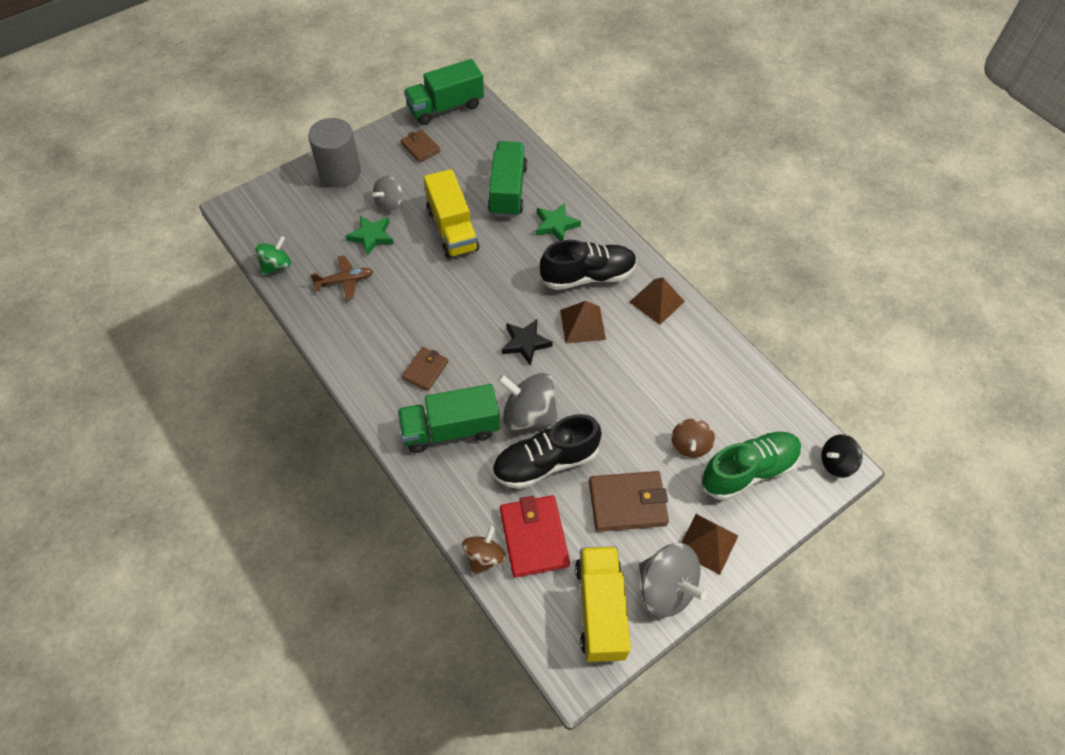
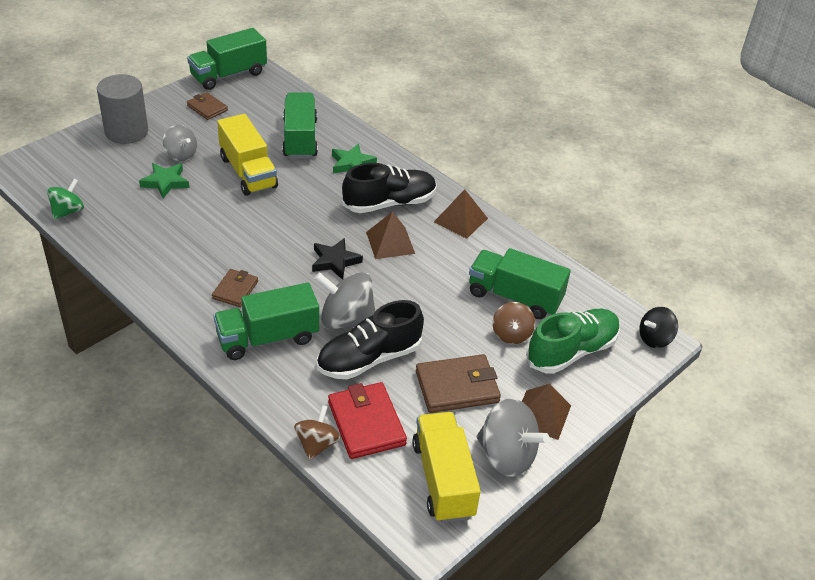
camera: 10 degrees left, 15 degrees down
(345, 281) = (142, 220): brown plane -> none
(389, 204) = (181, 155): grey spinning top -> grey spinning top turned 75 degrees counterclockwise
(699, 400) = (514, 297): none -> green truck

